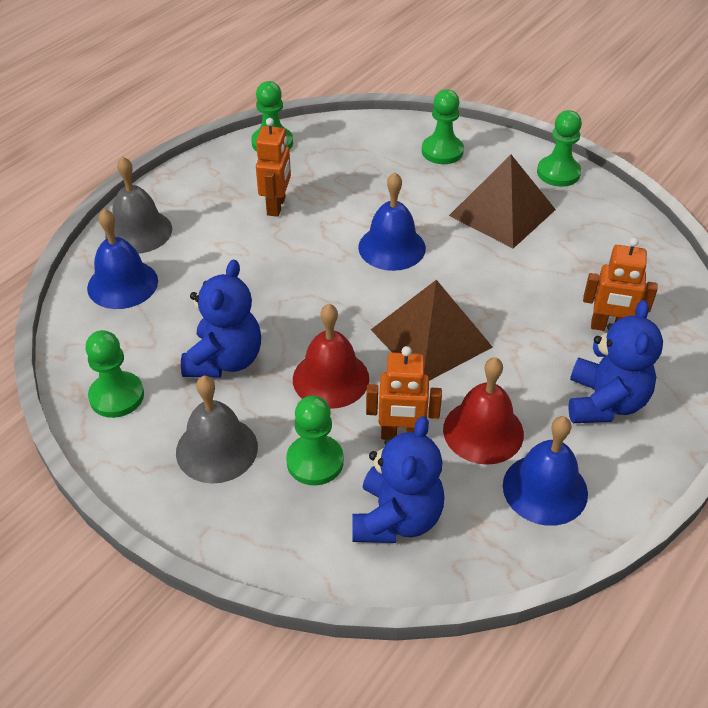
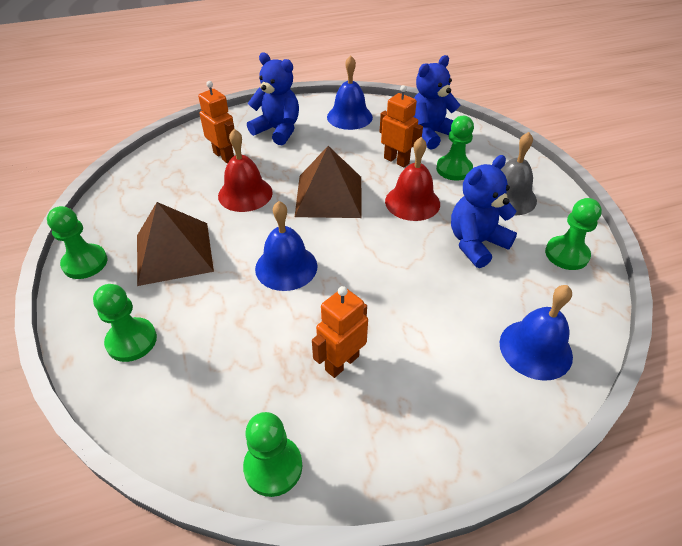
camera: 145 degrees left, 0 degrees up
(138, 231) = (498, 408): grey bell -> none
(483, 431) = (352, 145): red bell -> red bell (245, 194)
(605, 402) = (278, 130): blue teddy bear -> blue teddy bear turned 75 degrees clockwise

